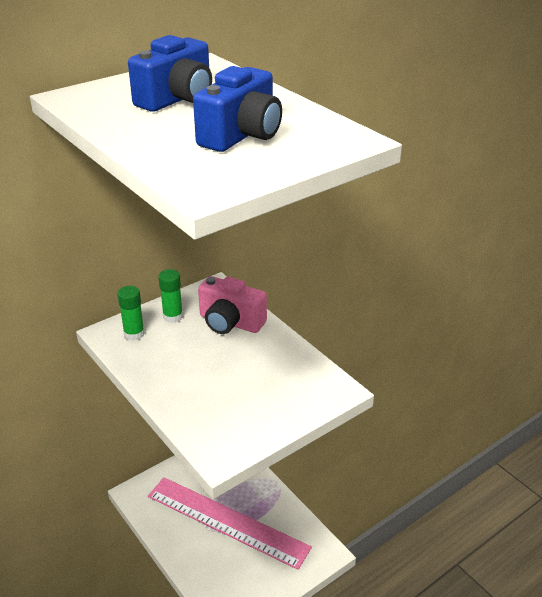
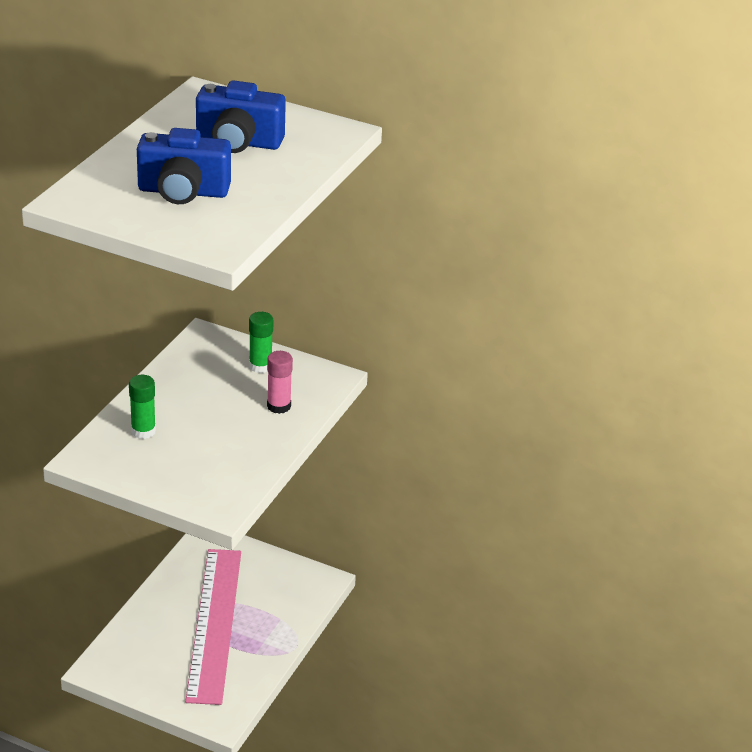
camera: 60 degrees right, 0 degrees up
(134, 334) = (215, 352): green glue stick -> green glue stick (143, 431)
(230, 322) = (279, 406): pink camera -> pink glue stick

